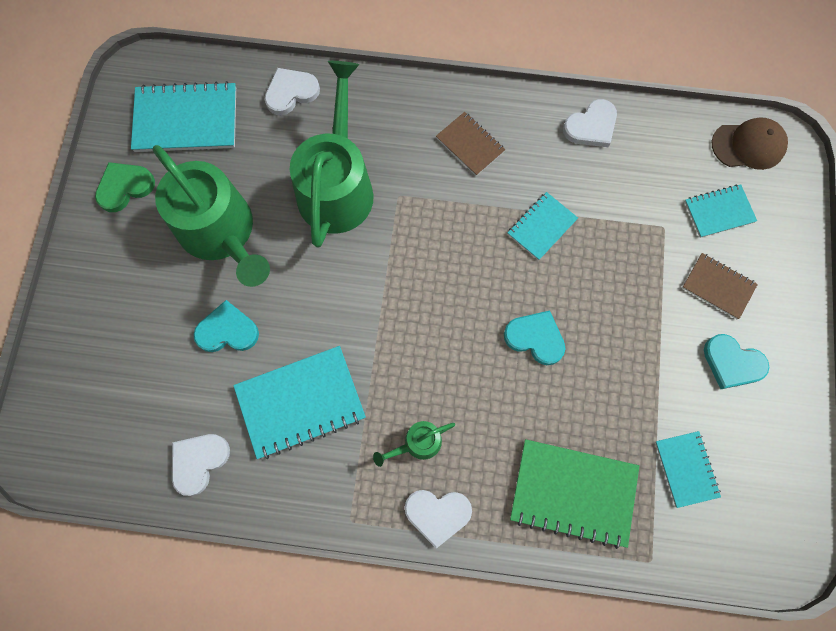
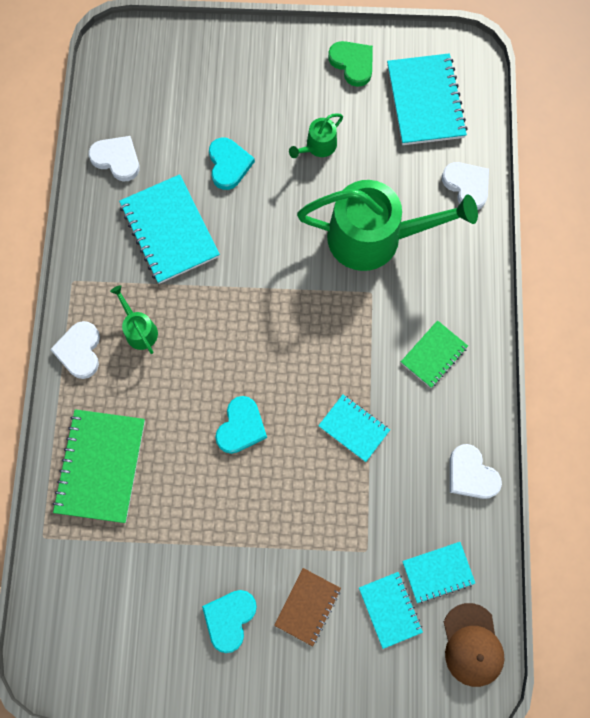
camera: 85 degrees right, 0 degrees up
(221, 232) = (318, 146): green watering can -> green watering can, size x0.44
(470, 145) = (433, 355): brown notebook -> green notebook
(686, 469) = (125, 571): turquoise notebook -> turquoise notebook (438, 572)

